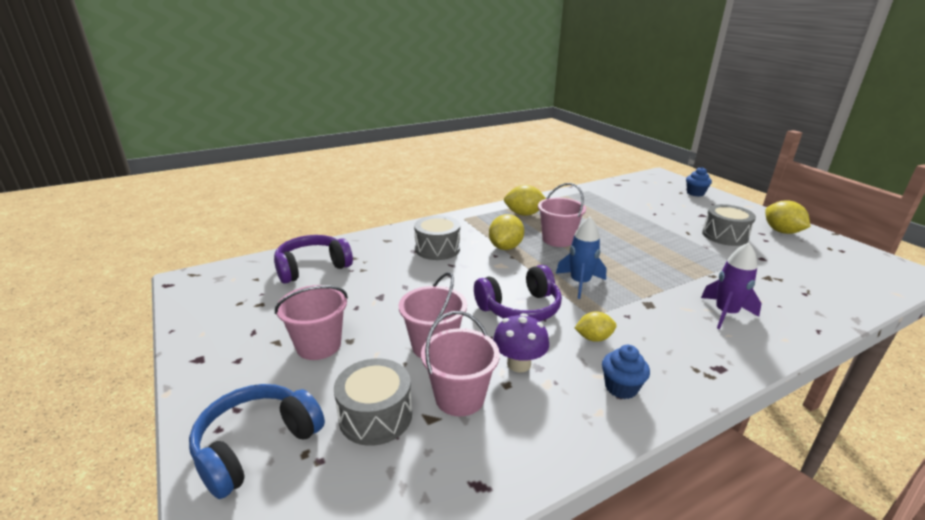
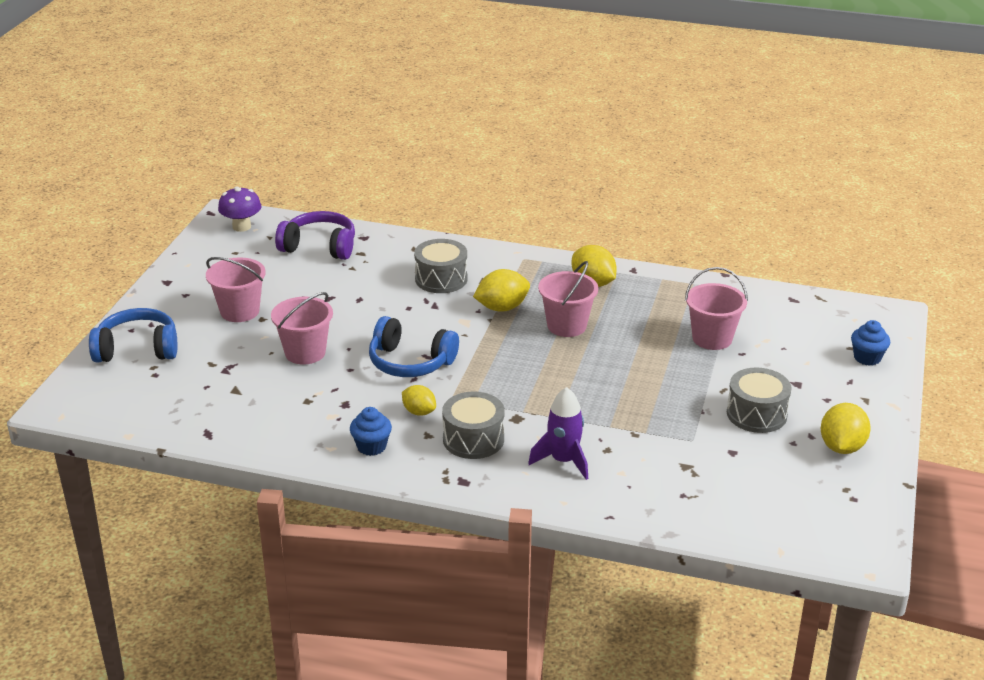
camera: 45 degrees right, 5 degrees up
(375, 416) = (210, 371): grey drum -> grey drum (473, 439)
(459, 397) = (268, 390): pink bucket -> pink bucket (712, 338)
(519, 364) = (336, 395): purple mushroom -> purple mushroom (241, 227)
(520, 308) = (410, 362): purple headphones -> blue headphones
(580, 283) = (498, 372): blue rocket -> none

